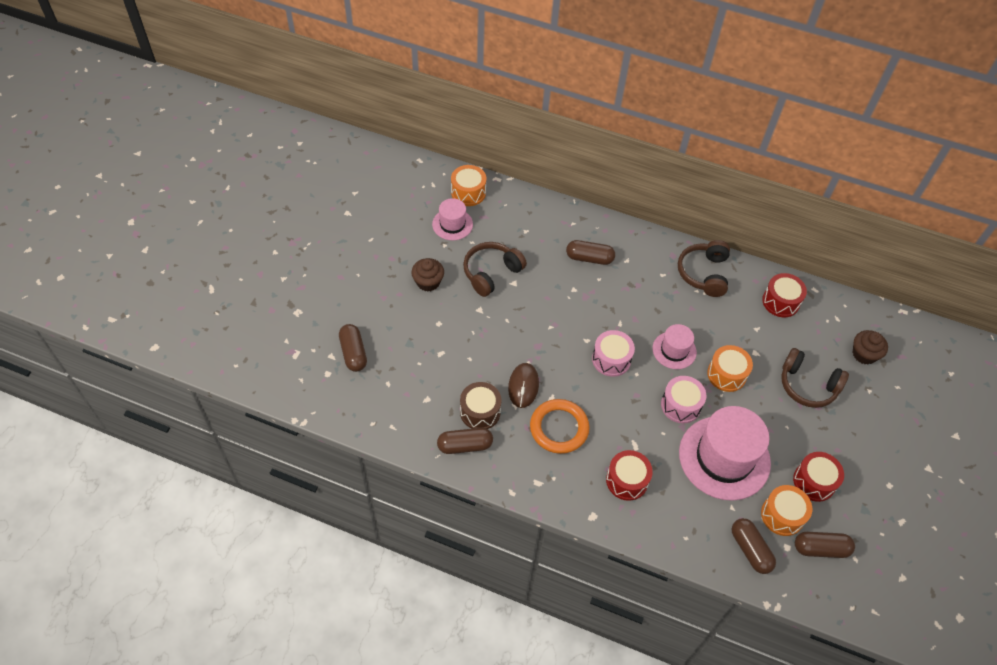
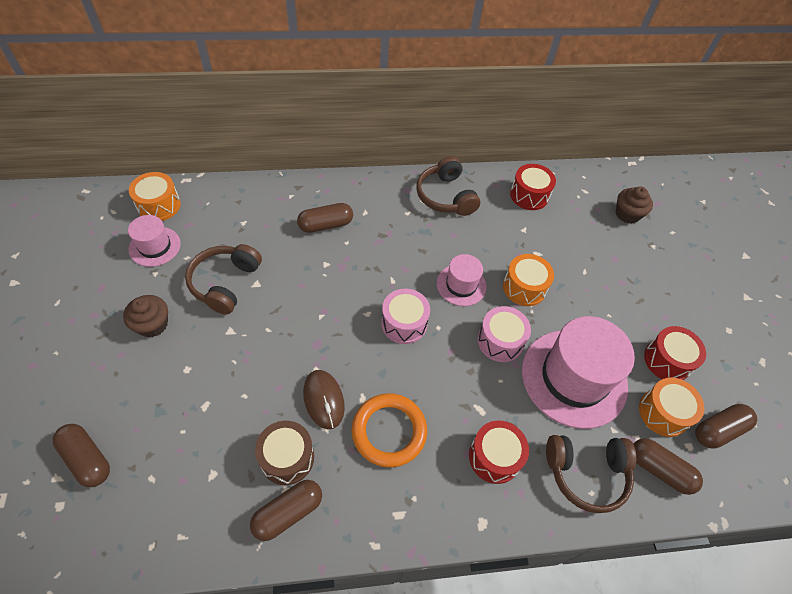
camera: 30 degrees left, 0 degrees up
(807, 385) = (600, 265): brown headphones -> brown headphones (586, 473)

